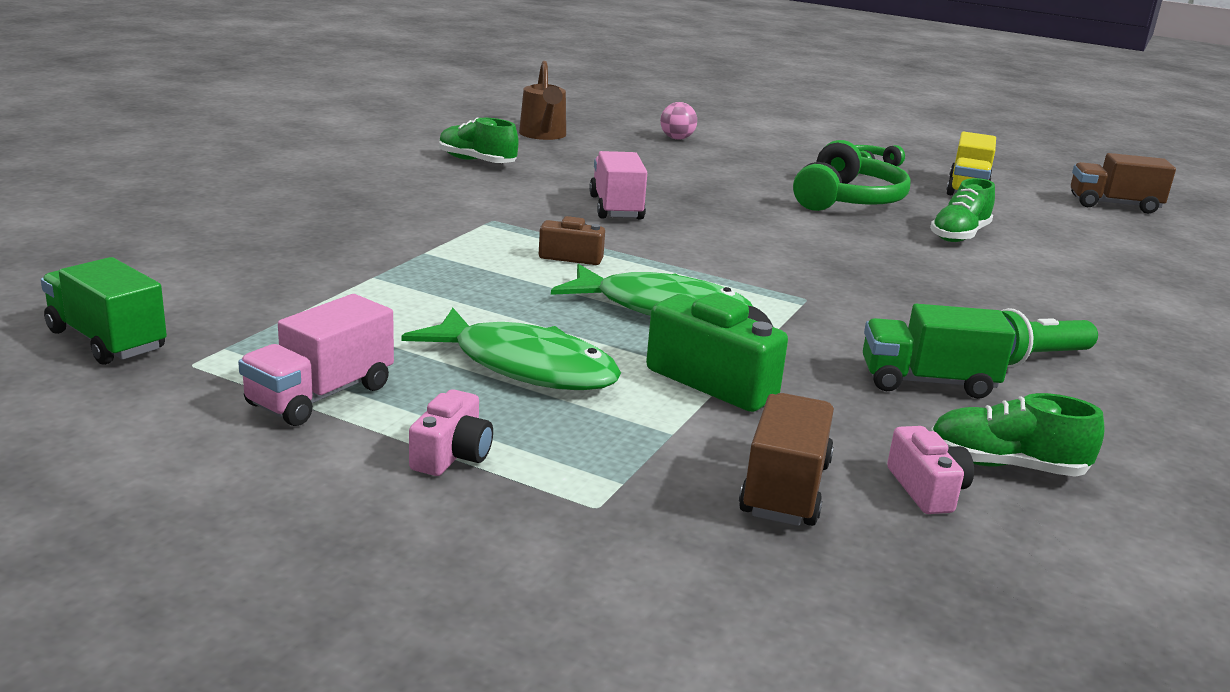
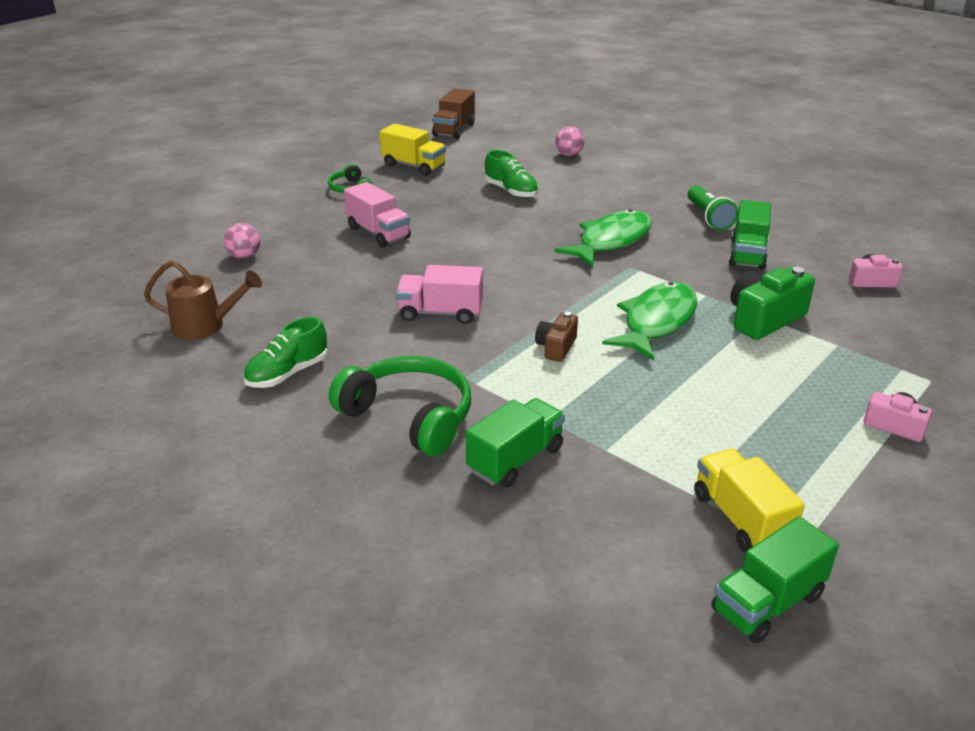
camera: 75 degrees left, 10 degrees up
(247, 336) = (741, 519): none -> yellow truck
(320, 395) = (833, 479): pink truck -> pink truck (378, 233)
(352, 239) = (515, 459): none -> green truck
(526, 367) = (763, 387): green fish -> green fish (610, 241)
(785, 489) = (887, 320): brown truck -> none
(847, 200) = (432, 213): green headphones -> green headphones (409, 416)
(1005, 466) = (838, 256): green shoe -> none
(1135, 268) = (569, 155): none -> pink ball

